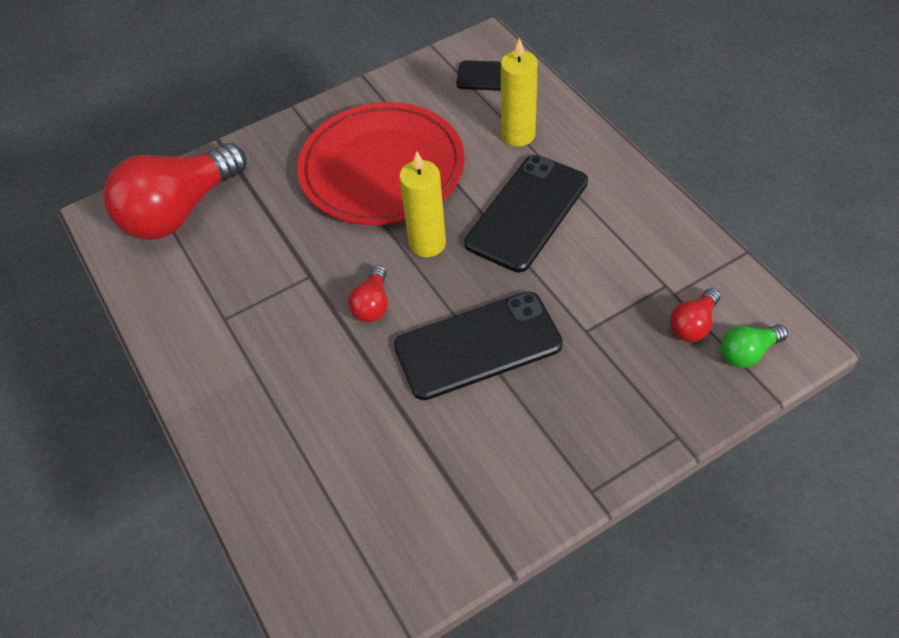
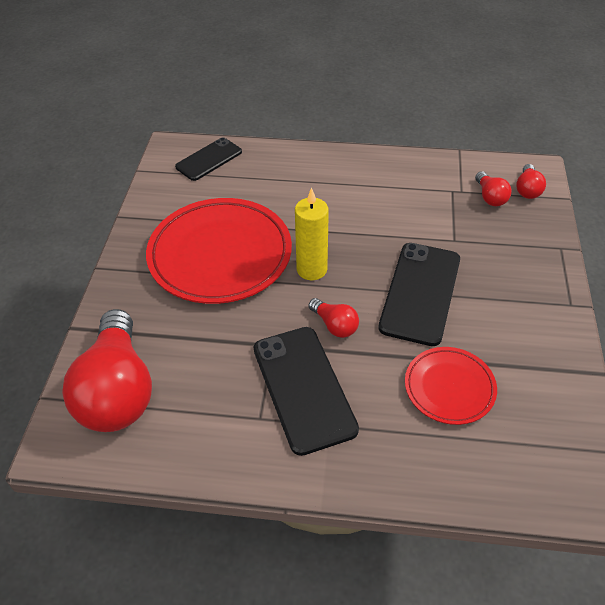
camera: 55 degrees left, 5 degrees down
(372, 439) = (449, 388): none -> red plate
(518, 135) = (270, 179): yellow candle -> none
(527, 212) = (338, 211): black phone -> black phone (304, 388)
(747, 352) = (527, 190): green light bulb -> red light bulb

